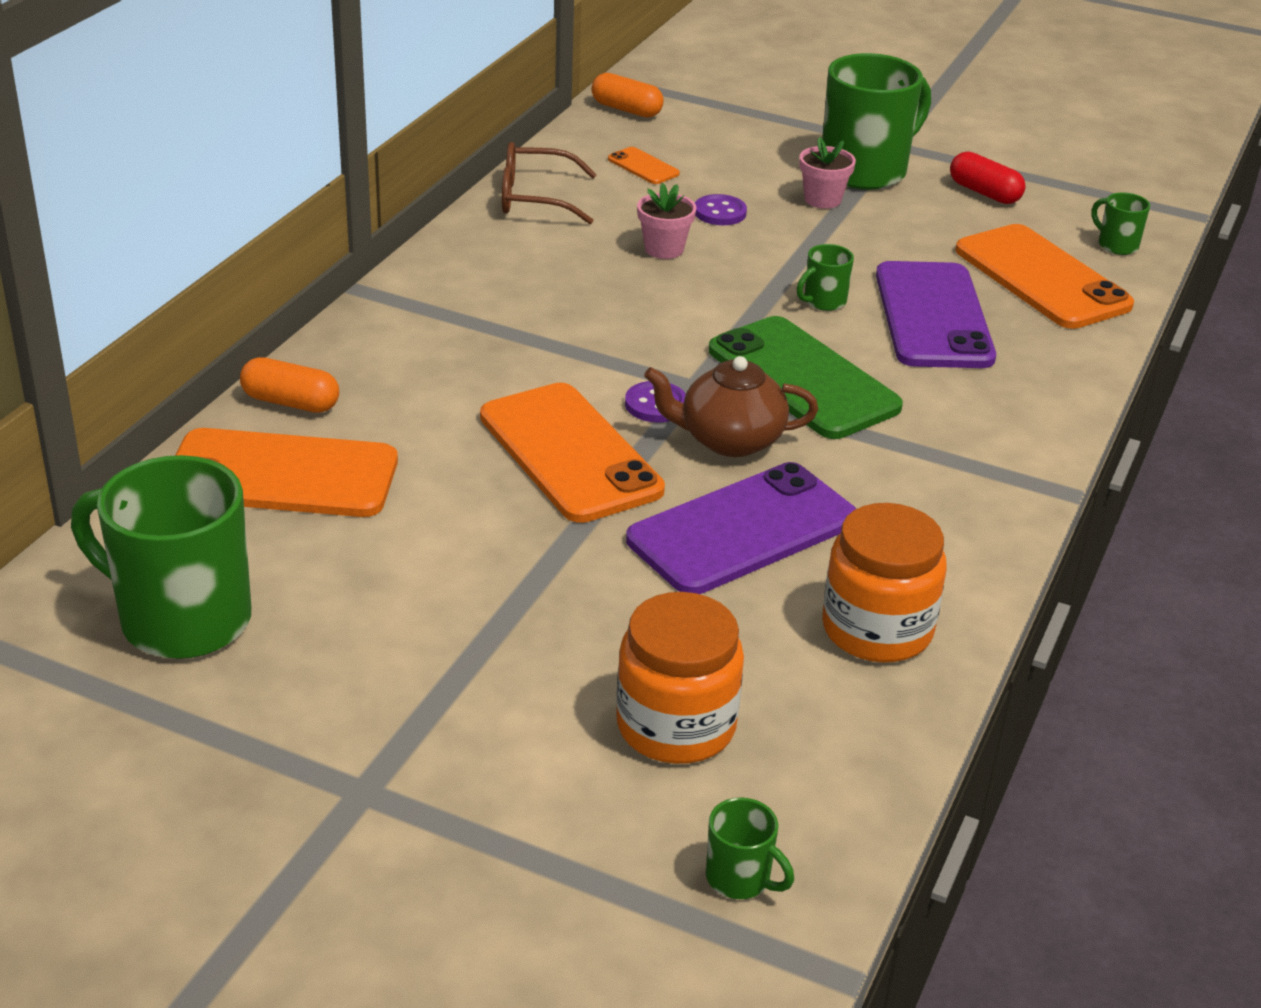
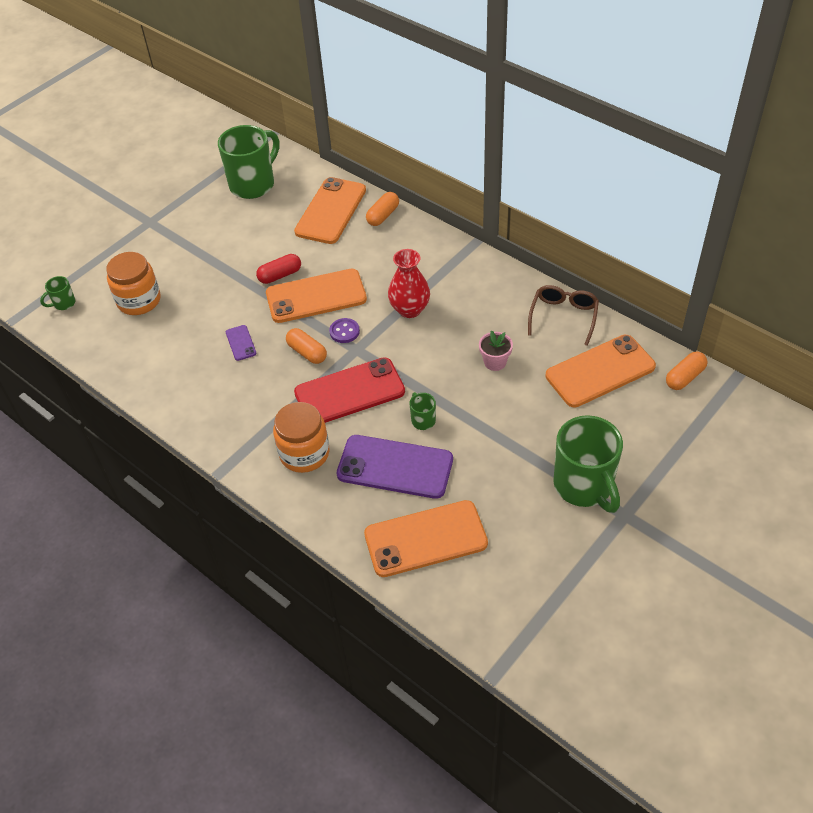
camera: 110 degrees right, 15 degrees up
(569, 340) = (409, 309): none -> red vase
(643, 166) = (600, 371): orange phone -> orange phone, size x2.29
(720, 212) = (535, 396): purple button -> none
(729, 440) = (307, 352): brown teapot -> orange capsule
(742, 530) = (241, 343): purple phone -> purple phone, size x0.44
(802, 379) = (349, 392): green phone -> red phone
(822, 199) = (545, 451): pink flower pot -> none
(877, 629) = (160, 371): orange jar -> orange jar (304, 453)
(984, 193) = (544, 546): red capsule -> red capsule (280, 275)
(1116, 245) = (459, 600): green mug -> none

